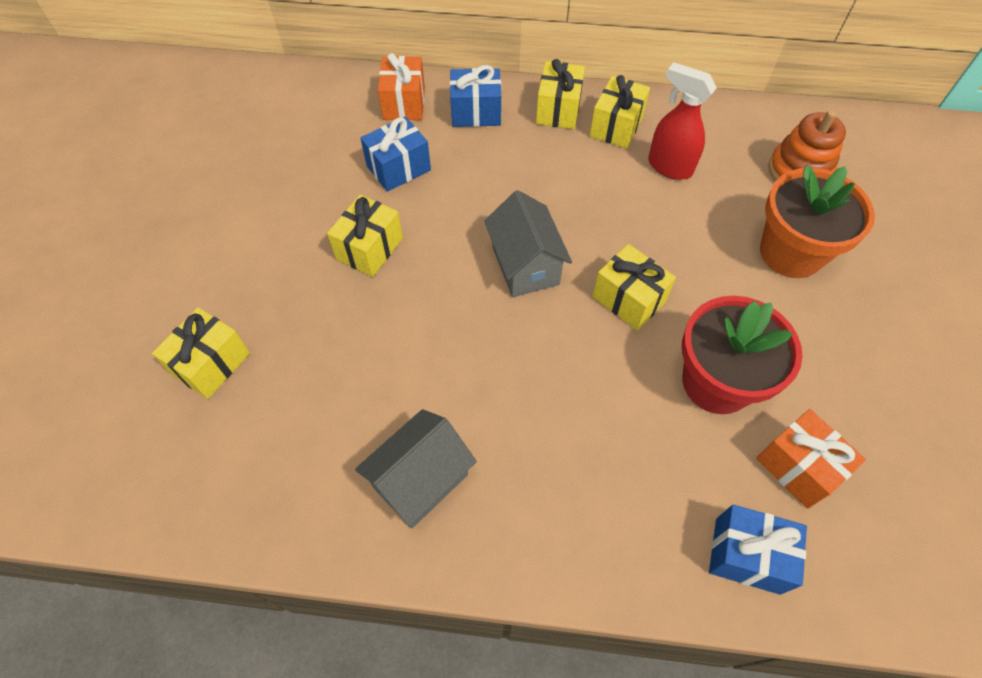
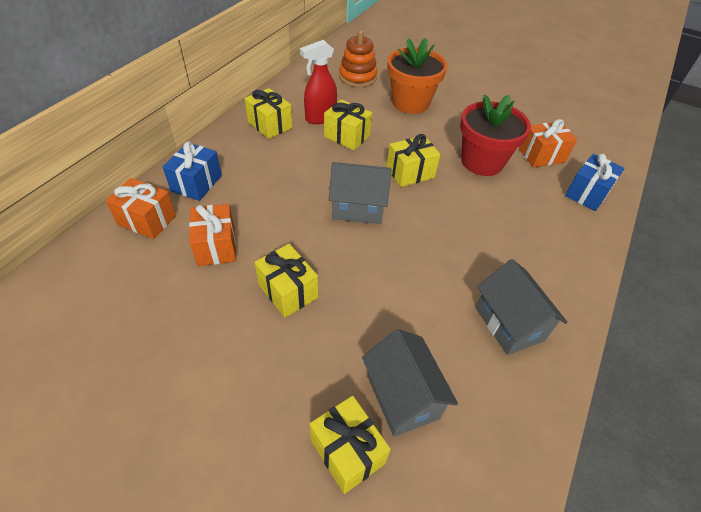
camera: 70 degrees left, 10 degrees down
(282, 393) = (402, 397): none -> grey house
(398, 168) = (216, 246): blue gift -> orange gift
(558, 110) = (232, 143): yellow gift -> yellow gift (347, 136)

